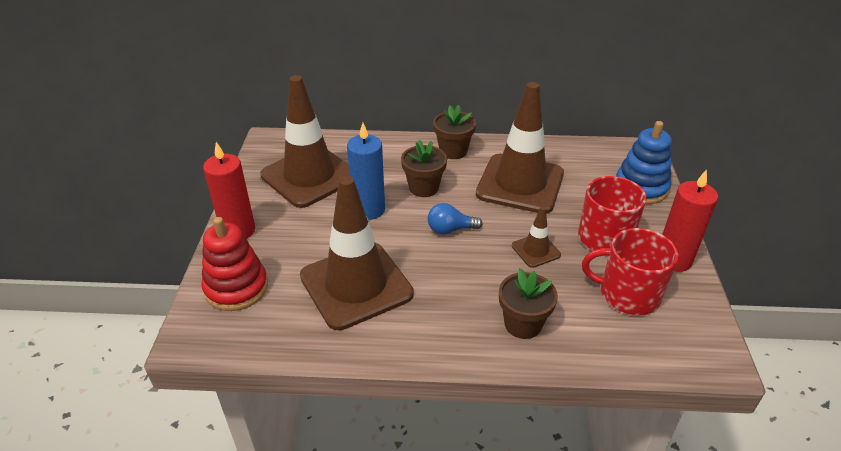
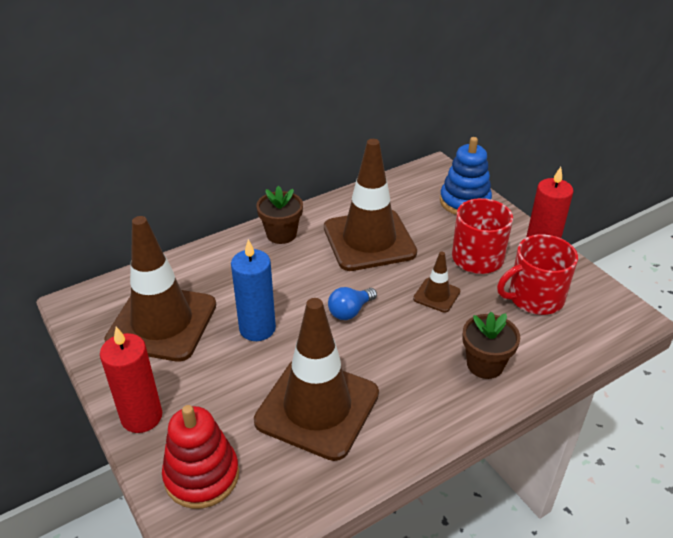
camera: 35 degrees left, 0 degrees up
(424, 188) = (288, 282): brown flower pot -> none

